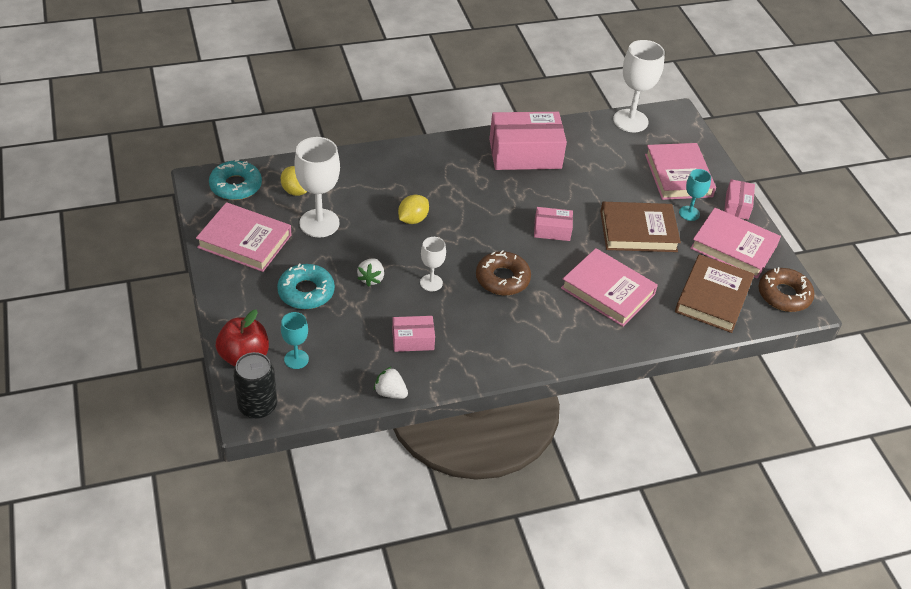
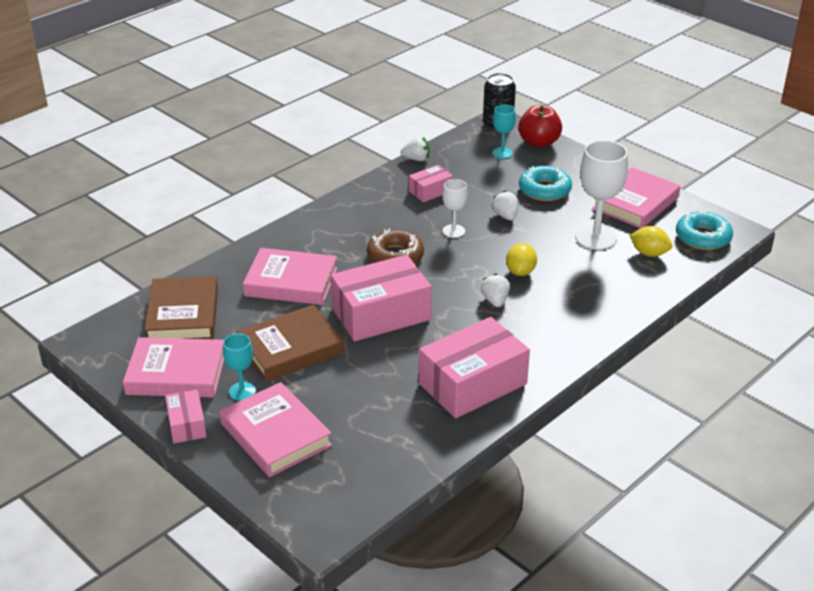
camera: 155 degrees right, 10 degrees down
(245, 241) = (635, 203): pink book -> pink book turned 45 degrees counterclockwise
(456, 204) = (495, 301): none -> white strawberry
(552, 230) = (381, 314): pink box -> pink box, size x1.99
(630, 121) = (378, 489): white goblet -> none
(784, 295) = (106, 344): brown donut -> none

